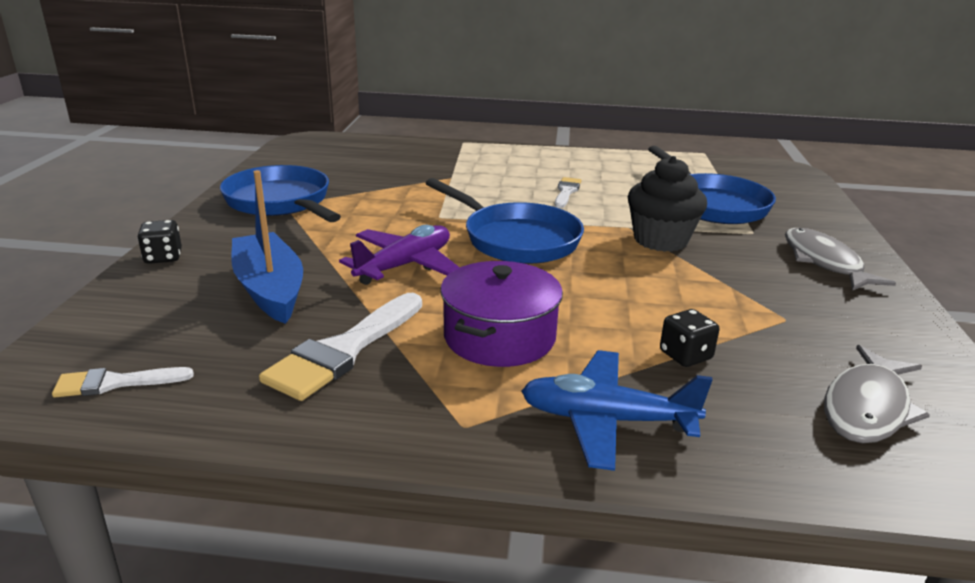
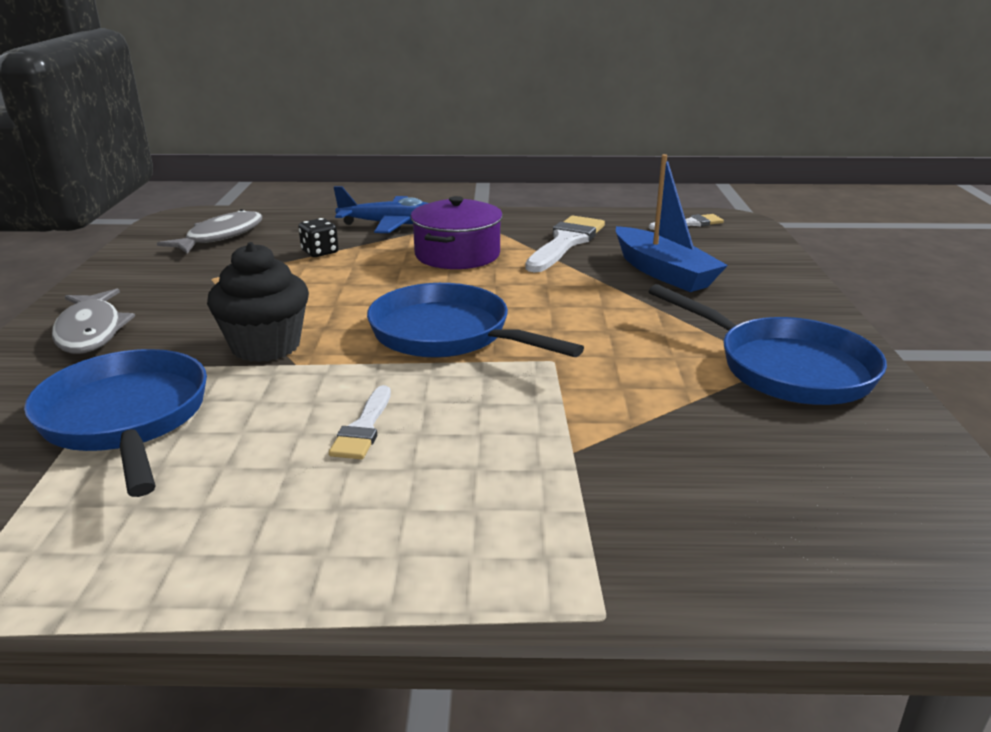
camera: 175 degrees right, 0 degrees up
(163, 257) = (799, 291): black dice -> none
(405, 265) = (559, 298): purple plane -> none

